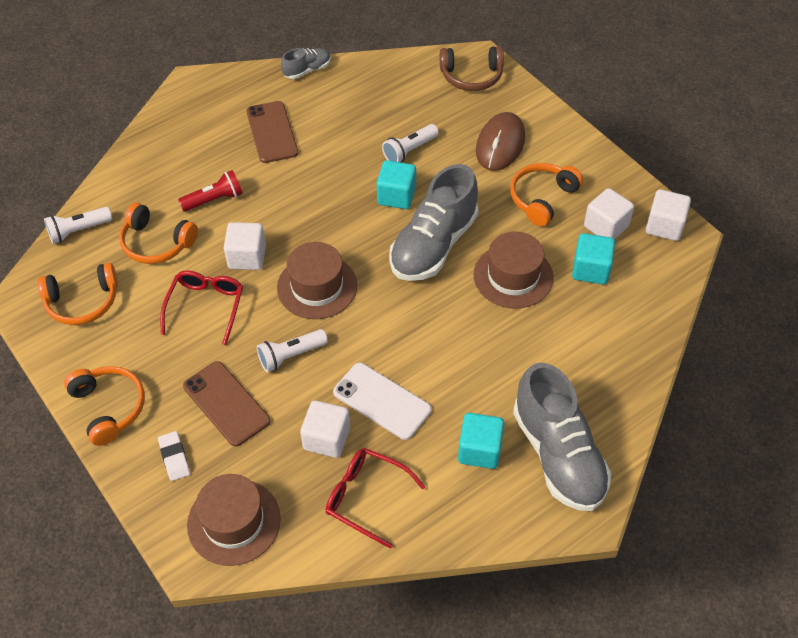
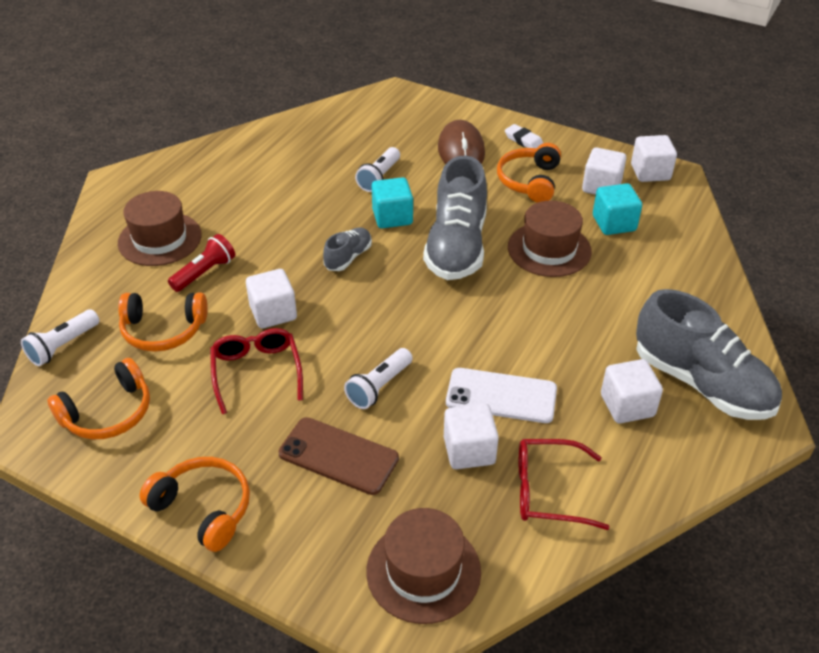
camera: 25 degrees left, 10 degrees down
(174, 458) = (313, 531): white eraser -> white eraser (523, 140)
(272, 132) = (230, 199): brown phone -> none
(307, 70) = (233, 140): grey shoe -> grey shoe (348, 257)
(317, 286) = (365, 316): brown hat -> brown hat (160, 239)
(471, 76) = (397, 106): brown headphones -> none
(479, 450) = (627, 405): turquoise cube -> white cube

